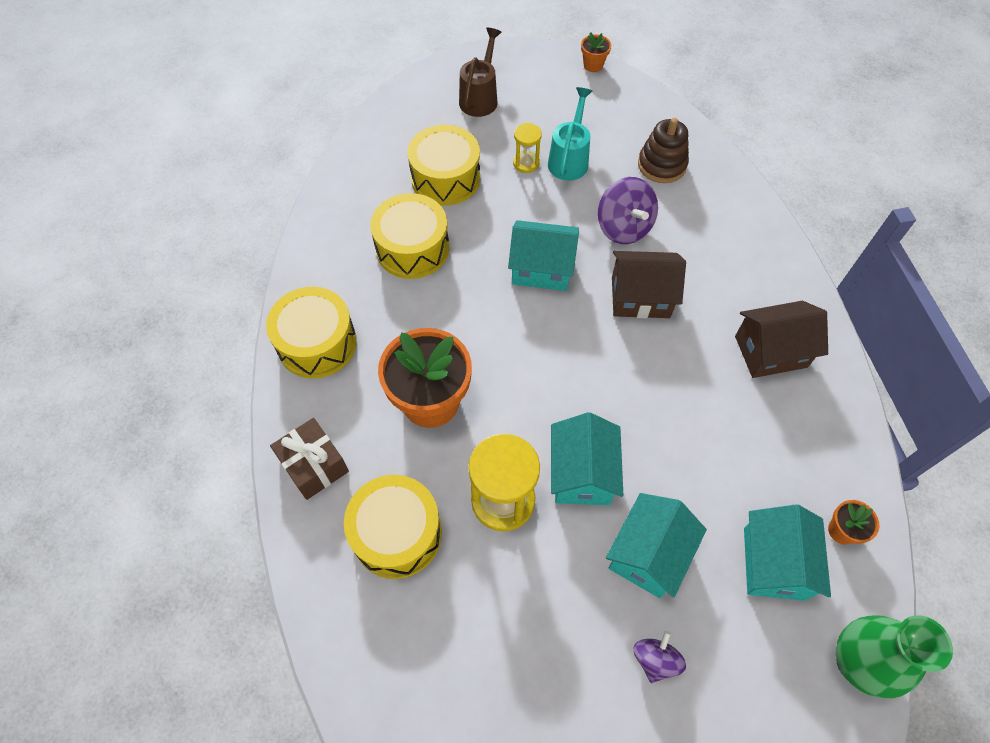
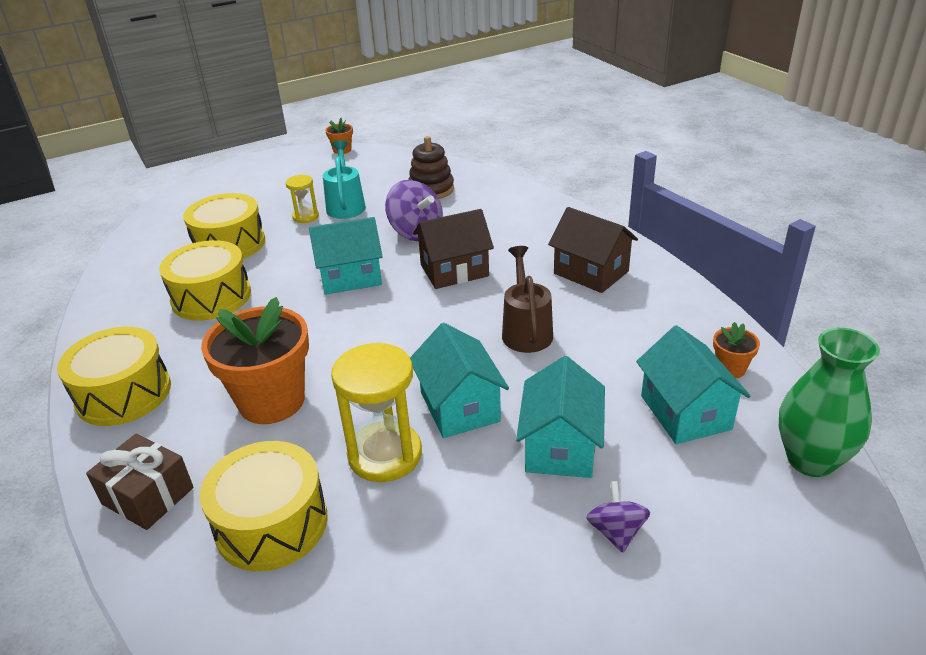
camera: 20 degrees left, 25 degrees down
(480, 98) = (245, 189): brown watering can -> brown watering can (526, 330)
(770, 351) = (591, 272): brown house -> brown house turned 75 degrees clockwise

